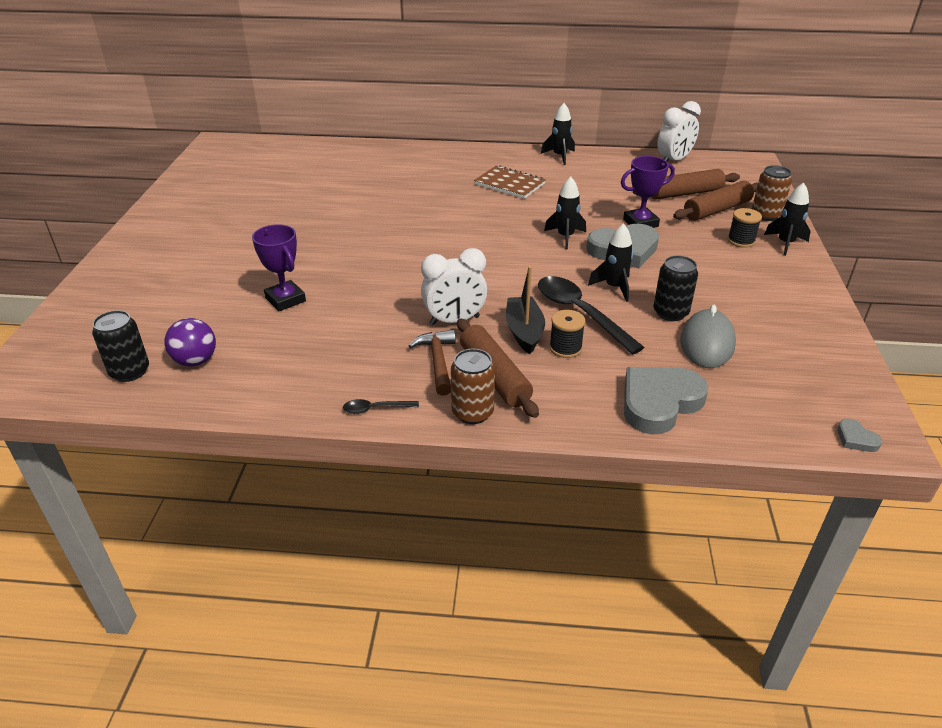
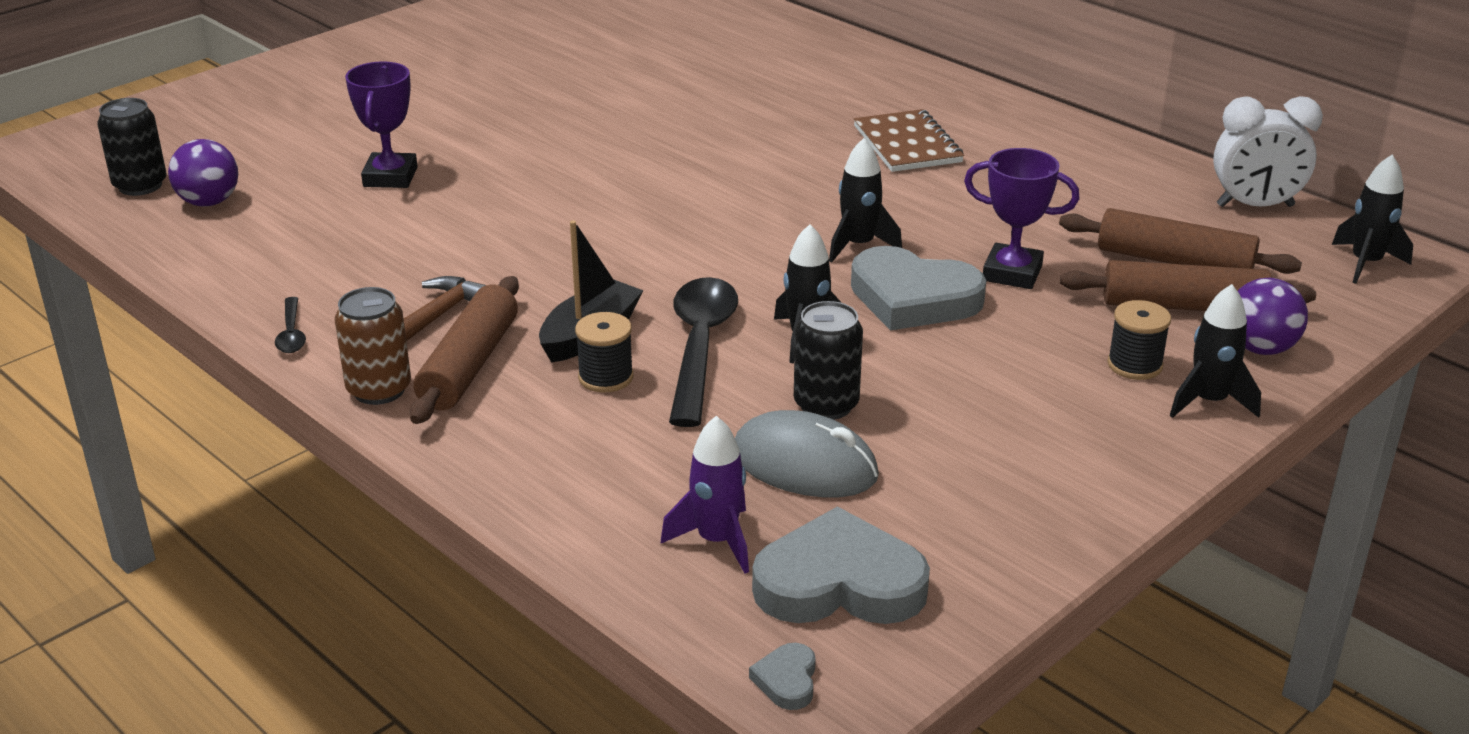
camera: 40 degrees right, 5 degrees down
(375, 409) = (291, 334): black spoon -> black spoon turned 135 degrees counterclockwise
(454, 321) = (530, 283): white clock -> none
(559, 156) = (1061, 132): black rocket -> black rocket (1365, 263)
(659, 403) = (606, 495): grey heart -> grey heart (839, 583)
(707, 343) = (804, 464): grey mouse -> grey mouse turned 60 degrees clockwise
(733, 396) = (717, 541): none -> purple rocket
(765, 215) = (1260, 348): brown can -> purple ball

